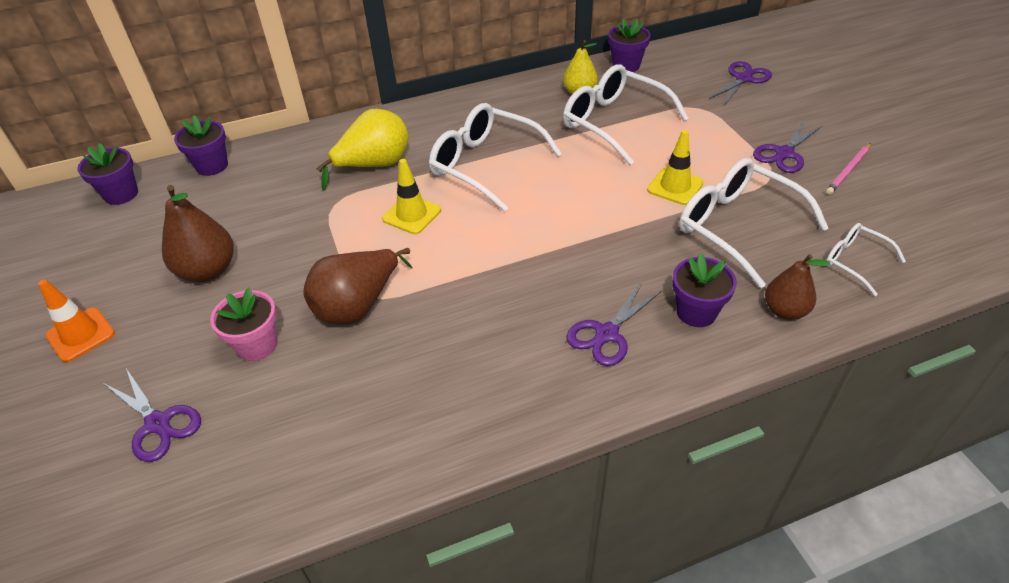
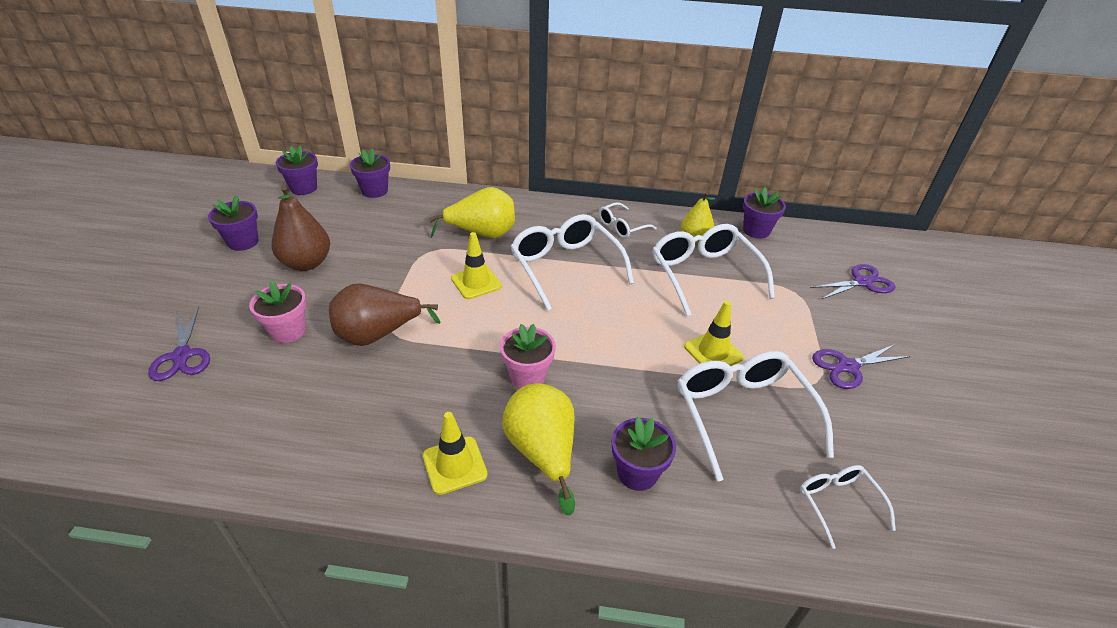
camera: 25 degrees right, 5 degrees down
(81, 335) = (196, 272): orange traffic cone -> none
(106, 280) = (243, 242): none -> purple flower pot
(505, 106) = (622, 226): none -> white glasses
(537, 277) = (527, 376): none -> pink flower pot
(541, 382) = (455, 465): none -> yellow traffic cone
(606, 334) = (542, 452): purple scissors -> yellow pear
(785, 310) = (724, 515): brown pear -> none
(848, 171) = (905, 411): pink pencil -> none

